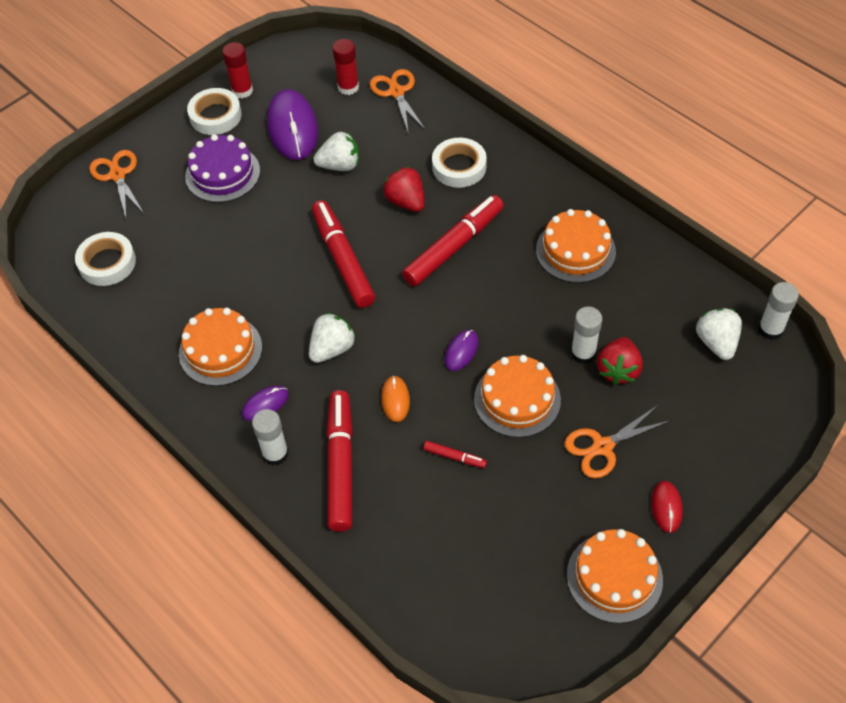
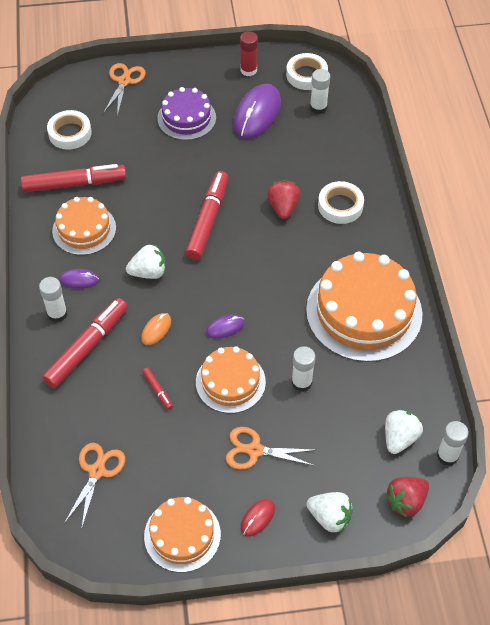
camera: 35 degrees right, 0 degrees up
(215, 116) = (216, 77): white tape -> white tape (306, 75)
(340, 165) = (263, 157): white strawberry -> white strawberry (329, 517)
(348, 87) = (318, 107): red glue stick -> white glue stick
(396, 92) = (347, 129): orange scissors -> orange scissors (97, 471)
(454, 247) = (285, 257): red marker -> red marker (74, 184)
(575, 250) = (364, 312): orange cake -> orange cake, size x1.72
(618, 370) = (314, 409): red strawberry -> red strawberry (406, 501)

